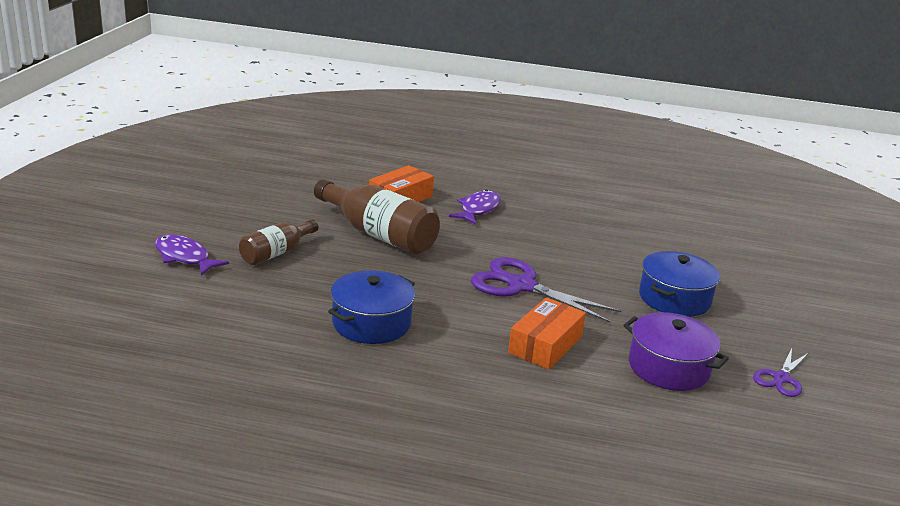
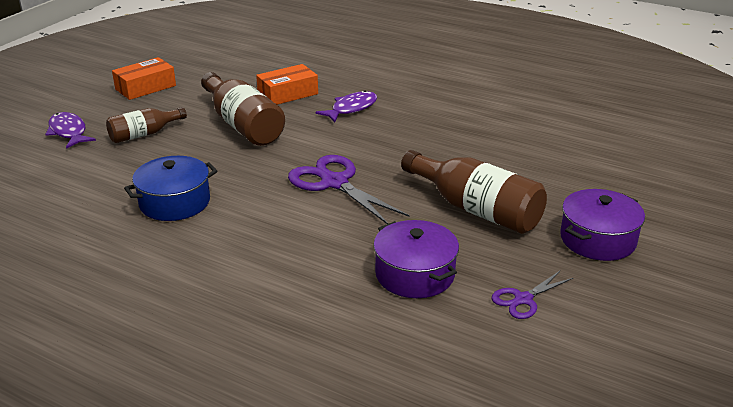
camera: 20 degrees right, 5 degrees up
(545, 345) = (313, 239): orange box -> orange box (145, 87)
(674, 299) = (476, 209): blue pot -> brown bottle
(799, 315) = (598, 239): none -> purple pot

